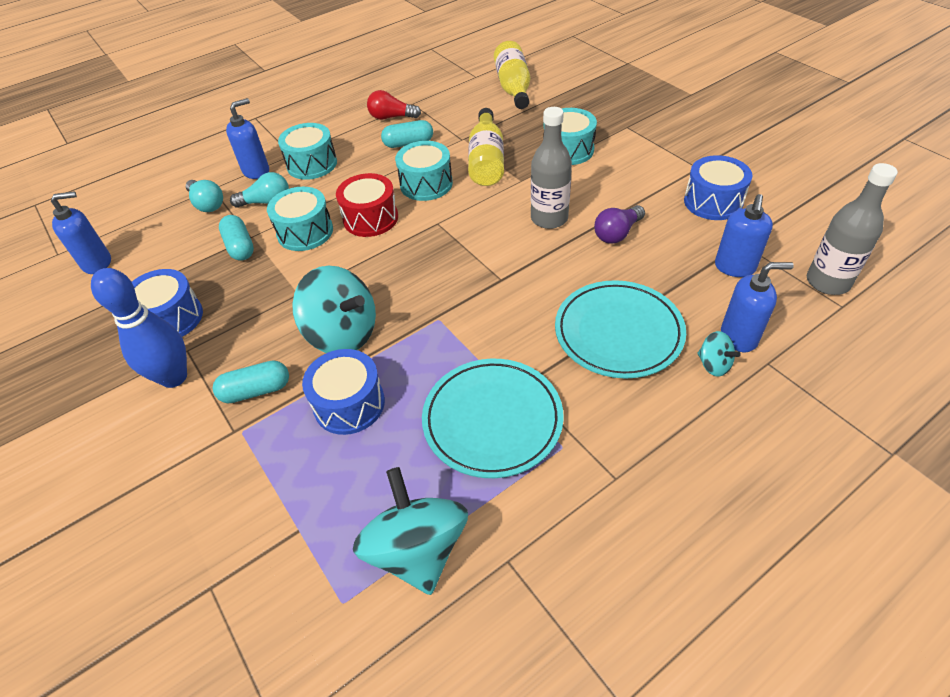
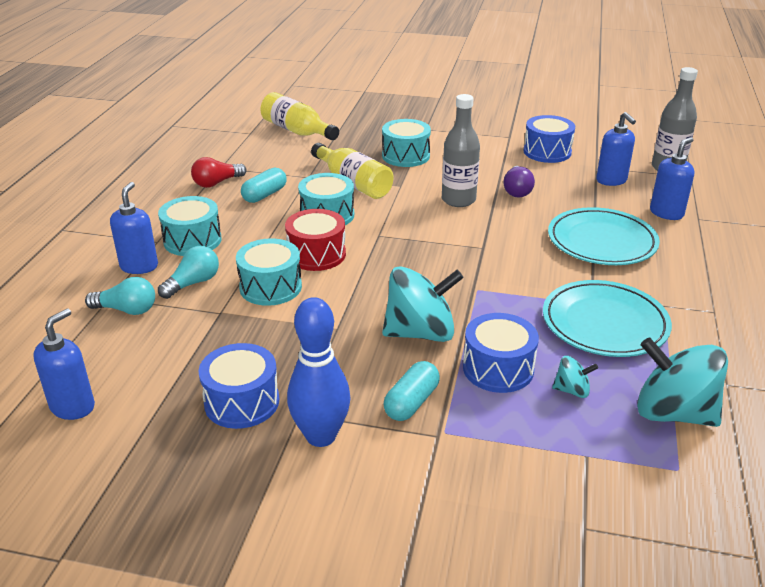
camera: 45 degrees left, 15 degrees down
(240, 247) = (222, 323): turquoise capsule -> none
(713, 364) = (675, 232): turquoise spinning top -> turquoise spinning top (572, 390)

